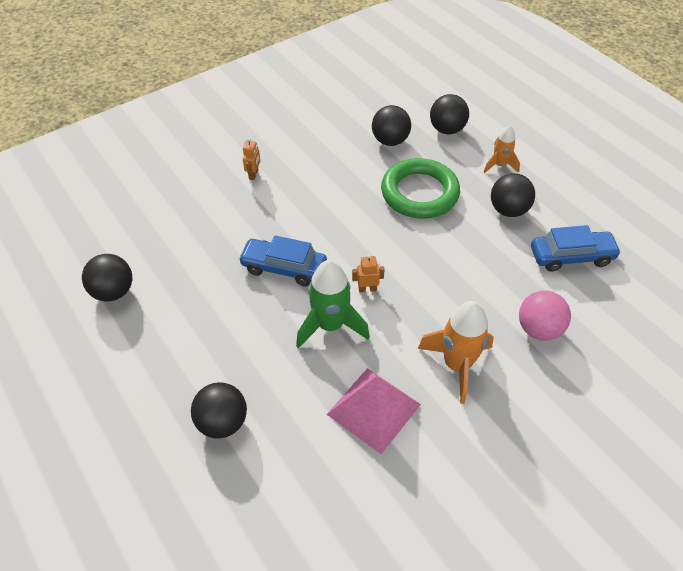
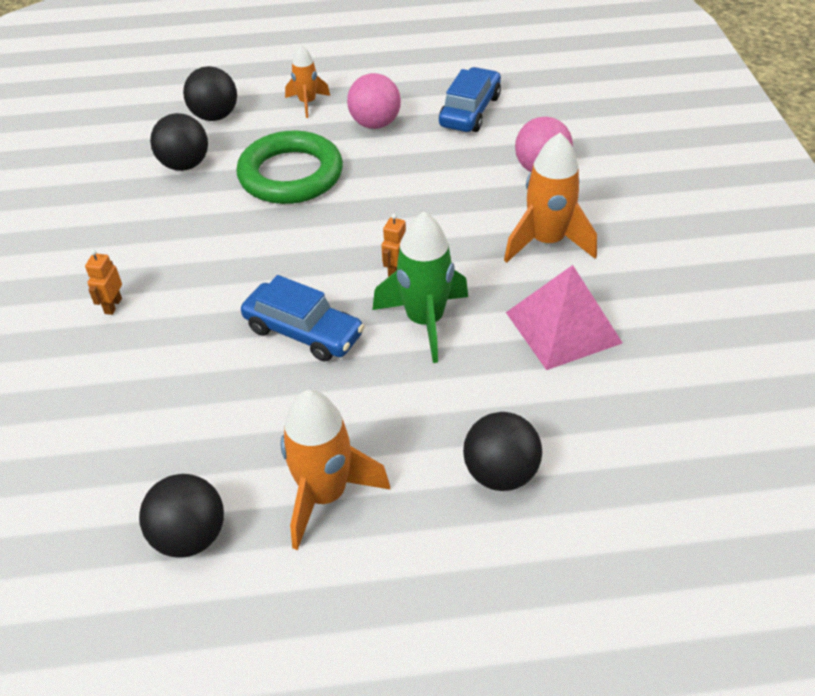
camera: 60 degrees left, 5 degrees down
(166, 338) = (325, 495): none -> orange rocket
(254, 174) = (113, 306): orange robot -> orange robot turned 120 degrees counterclockwise
(284, 268) = (303, 332): blue car -> blue car turned 105 degrees counterclockwise
(508, 210) = (375, 124): black ball -> pink ball

